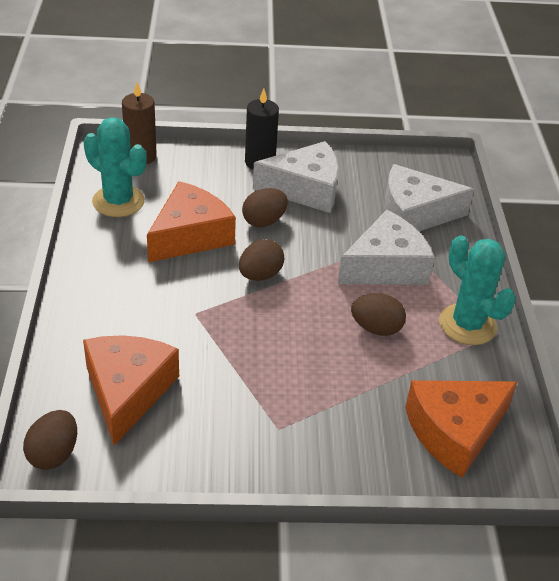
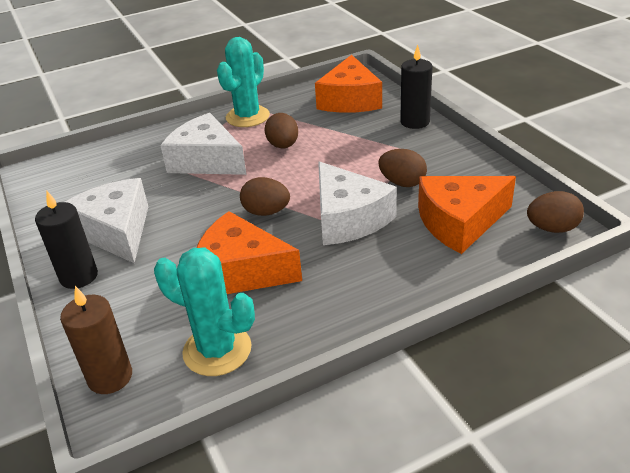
camera: 110 degrees left, 5 degrees down
(118, 201) = (217, 350): turquoise cactus -> turquoise cactus turned 75 degrees counterclockwise
(264, 221) = (186, 237): brown egg -> brown egg (402, 183)
(349, 465) = (415, 122): none -> black candle
(414, 214) = (123, 167): white cheese -> white cheese (348, 218)
(454, 431) = (350, 100): orange cheese -> orange cheese turned 60 degrees clockwise

